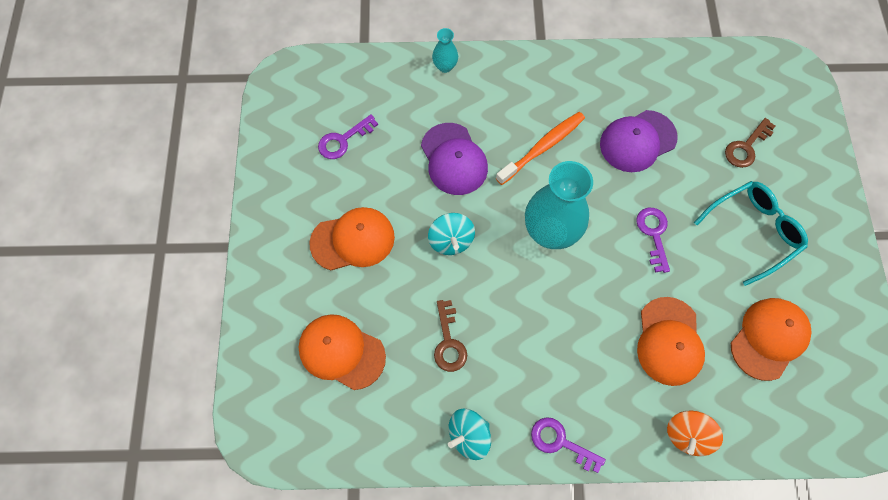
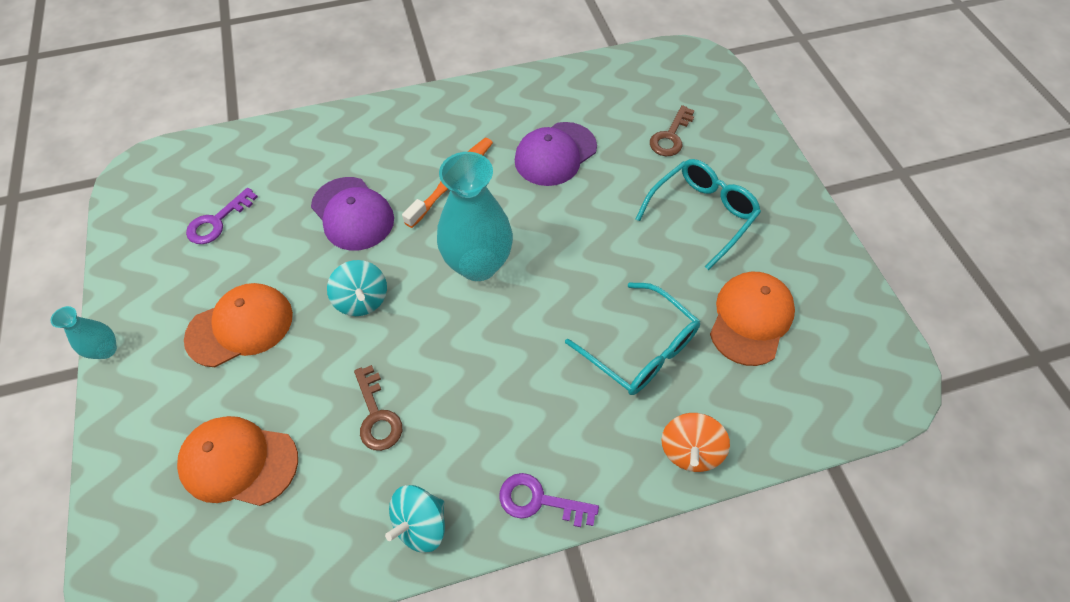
camera: 15 degrees left, 10 degrees down
(445, 66) = (328, 125): turquoise vase -> turquoise vase (106, 350)
(654, 234) = (595, 241): purple key -> none
(669, 341) = (641, 349): orange cap -> turquoise glasses

